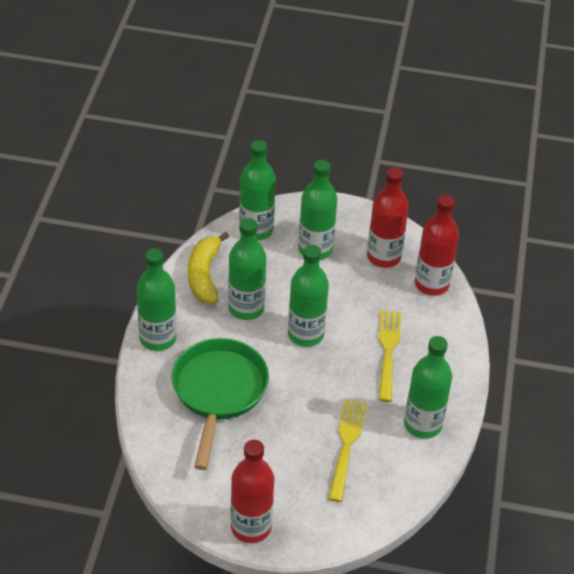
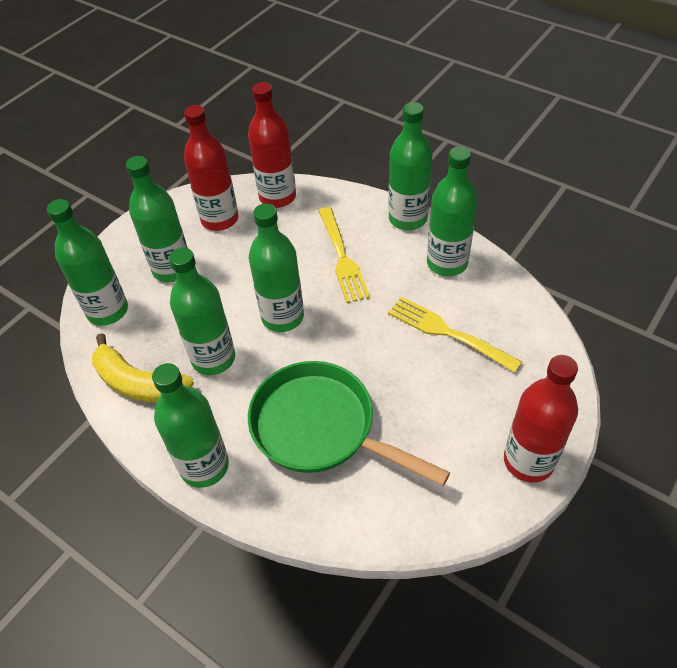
camera: 60 degrees left, 5 degrees up
(388, 351) = (342, 257): yellow fork -> yellow fork turned 135 degrees counterclockwise
(460, 382) = (408, 218): none -> green bottle

